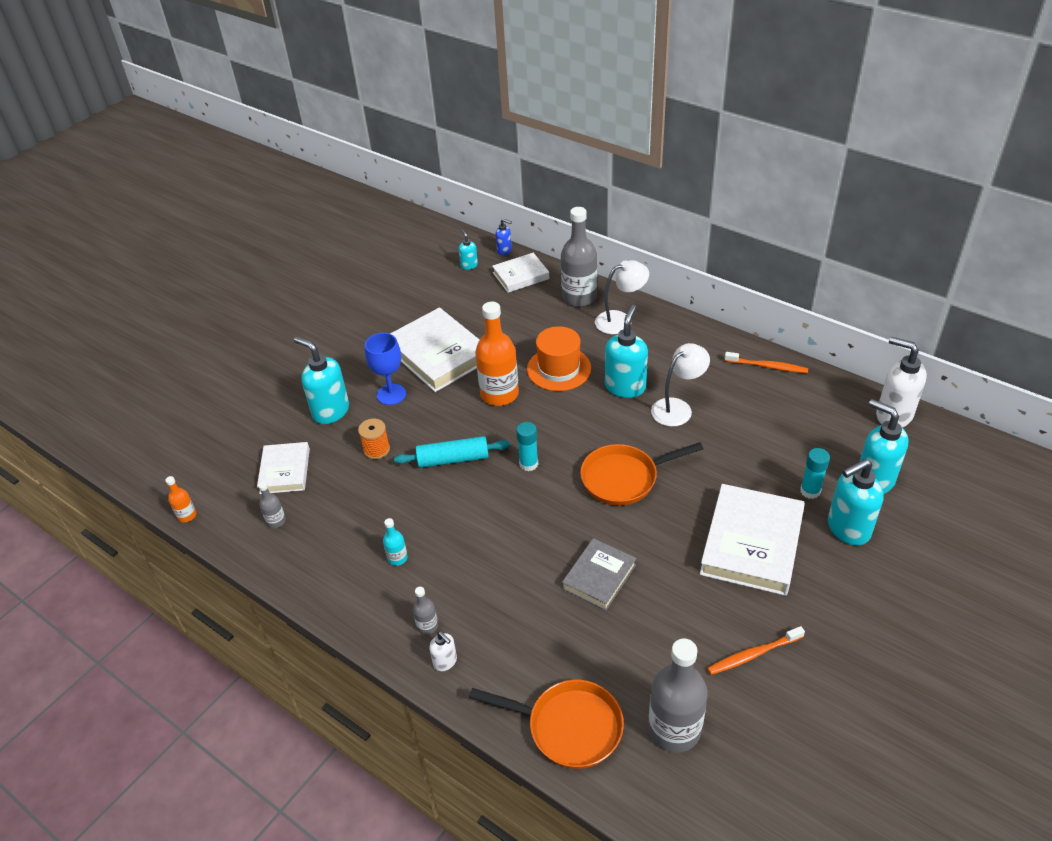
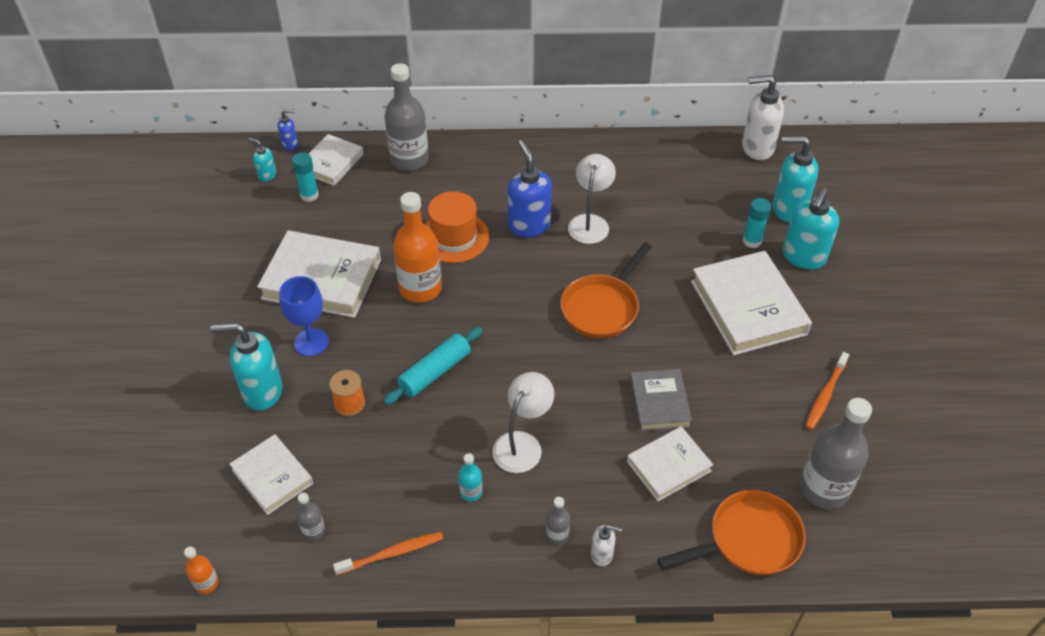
camera: 40 degrees left, 5 degrees up
(528, 464) = (509, 339): turquoise glue stick -> turquoise glue stick (309, 195)
(559, 629) = (669, 466): none -> white book
(620, 320) = (468, 165): white lamp -> white lamp (522, 444)
(625, 387) = (529, 225): turquoise soap dispenser -> blue soap dispenser
(768, 366) = (630, 151): orange toothbrush -> orange toothbrush (392, 553)

